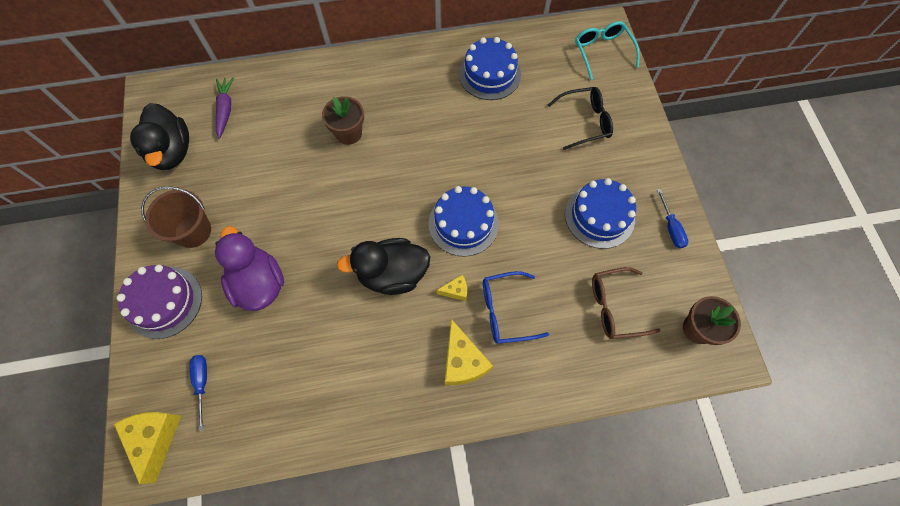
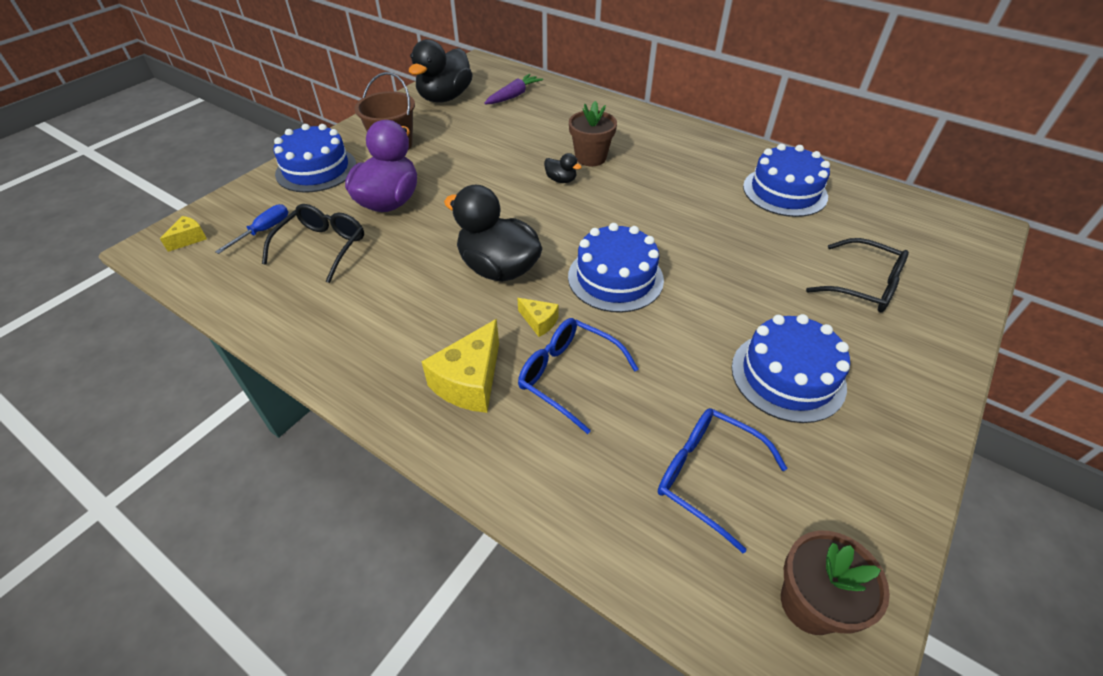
camera: 45 degrees right, 20 degrees down
(155, 438) = (189, 239): yellow cheese -> yellow cheese, size x0.52
(164, 302) = (316, 169): purple cake -> blue cake
(262, 358) = (322, 247): none -> black glasses
(351, 170) = (561, 180): none -> black duck
(602, 52) = (956, 244): turquoise glasses -> none
(615, 307) = (707, 476): brown glasses -> blue glasses
(671, 227) = (886, 457): blue screwdriver -> none

